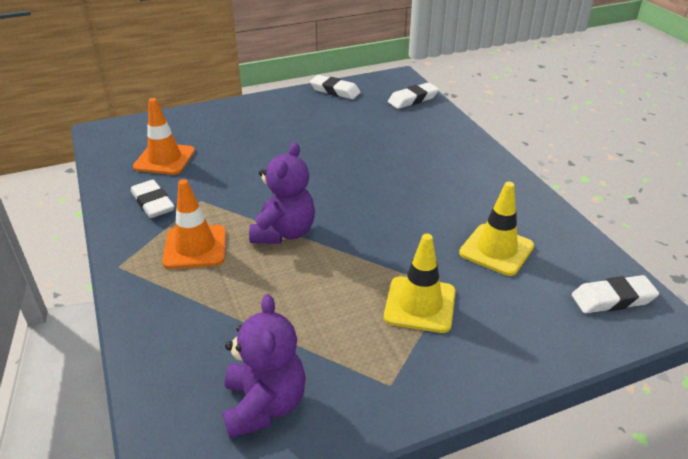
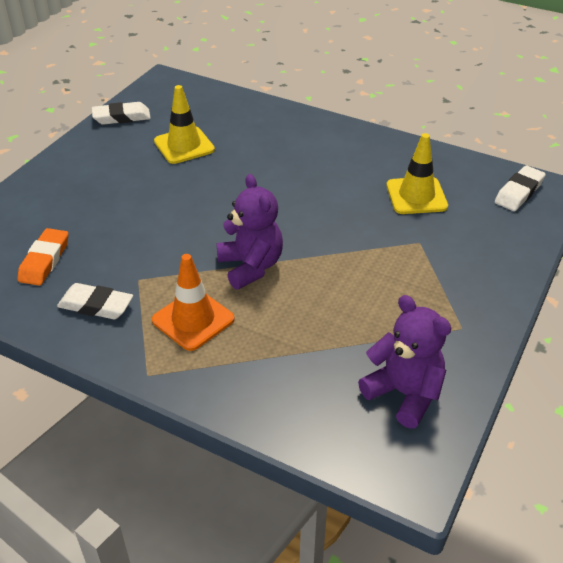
camera: 40 degrees left, 5 degrees up
(164, 159) = (45, 261): orange traffic cone -> orange eraser
(413, 99) = (204, 97): white eraser -> none
(420, 304) = (415, 264): yellow traffic cone -> yellow traffic cone (184, 145)

